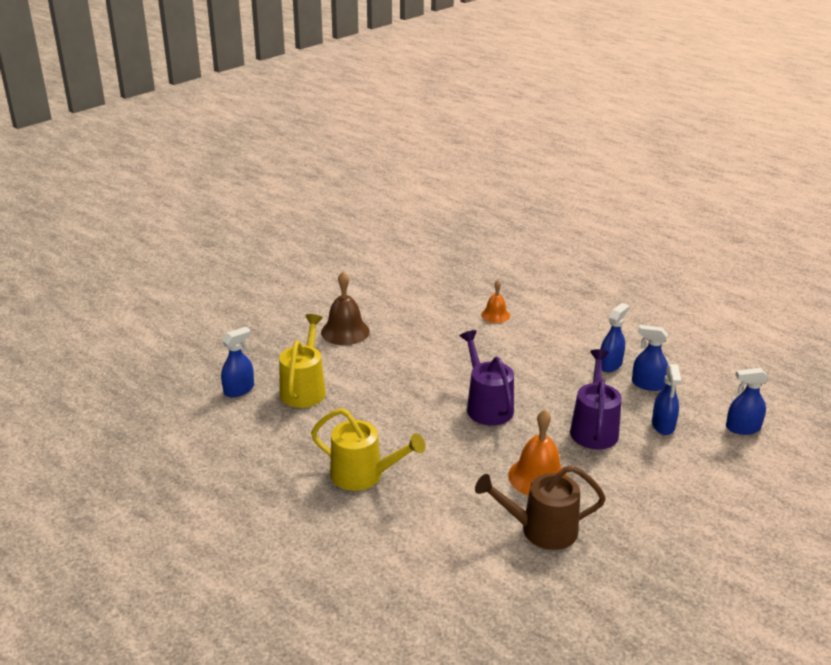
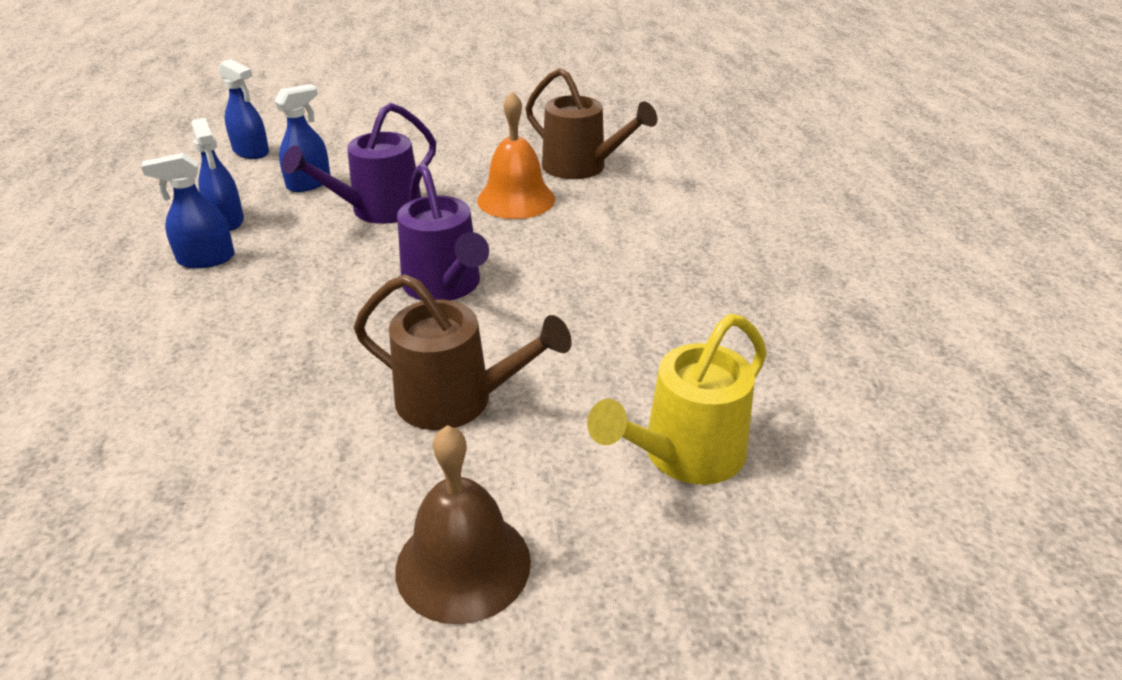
camera: 140 degrees left, 5 degrees up
(239, 390) = (820, 524): blue spray bottle -> none
(364, 475) = (711, 280): yellow watering can -> none
(409, 367) = (457, 401): none -> brown watering can
(486, 406) = (445, 286): purple watering can -> purple watering can turned 45 degrees counterclockwise
(495, 315) = (155, 426): orange bell -> none

